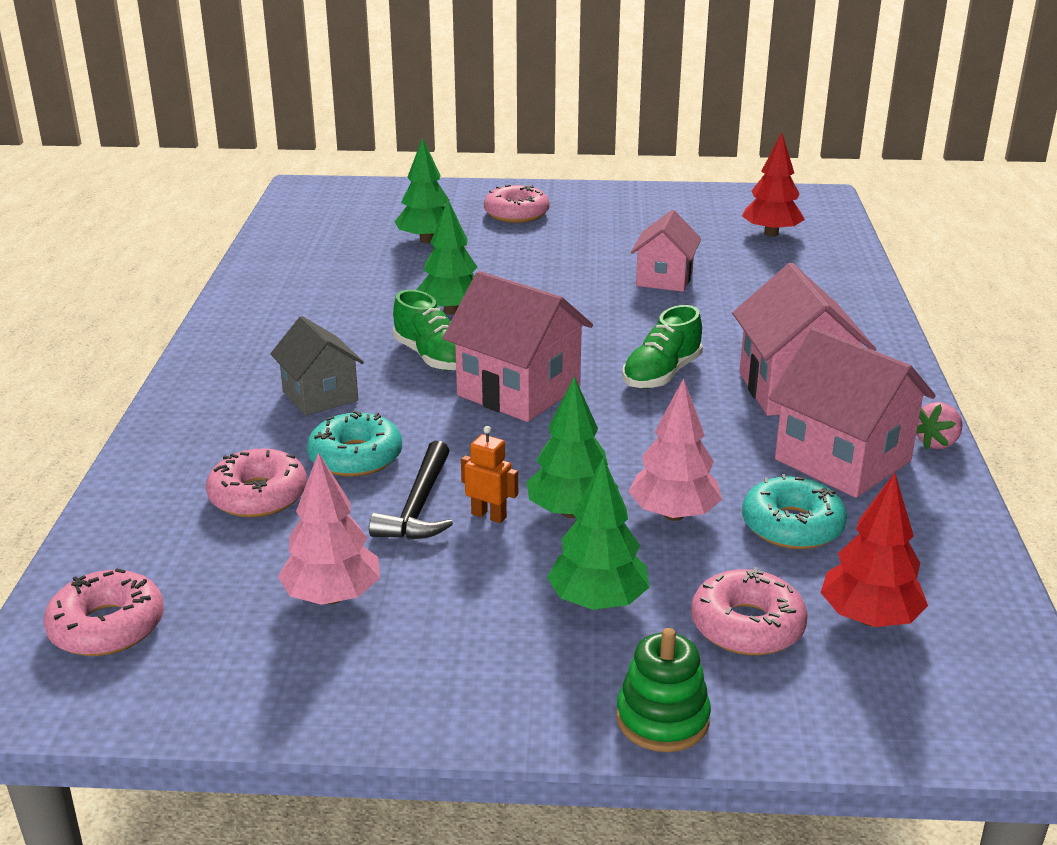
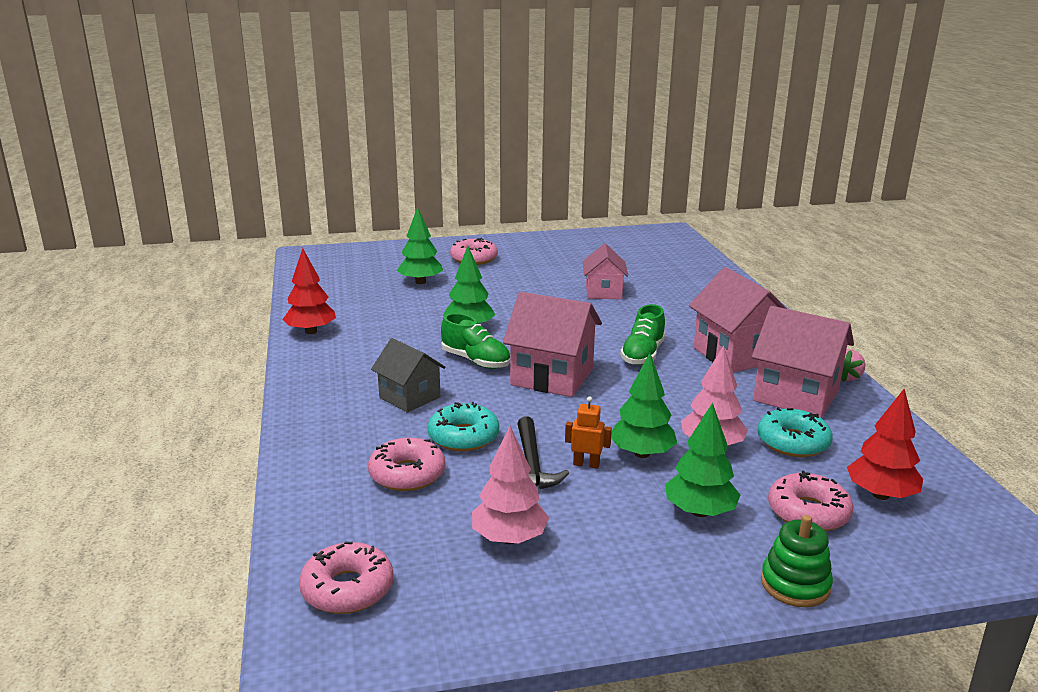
camera: 15 degrees left, 5 degrees down
(771, 233) = (654, 257): red tree -> red tree (311, 331)

